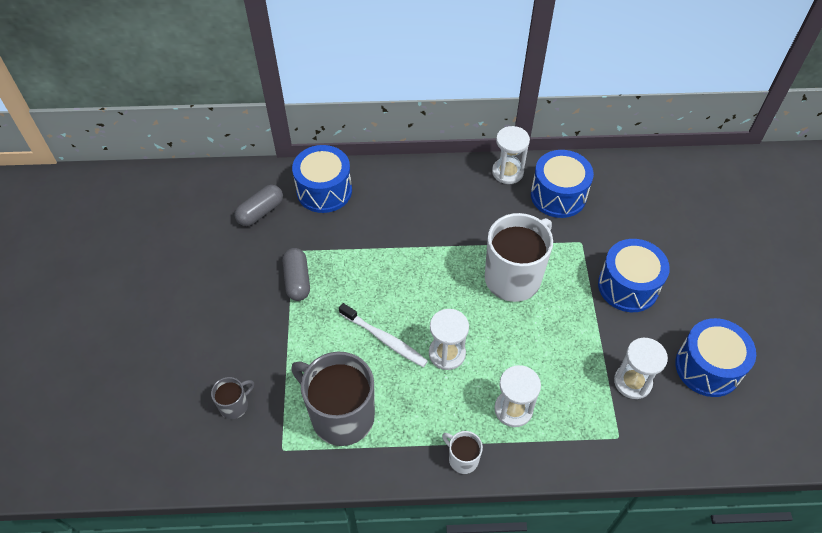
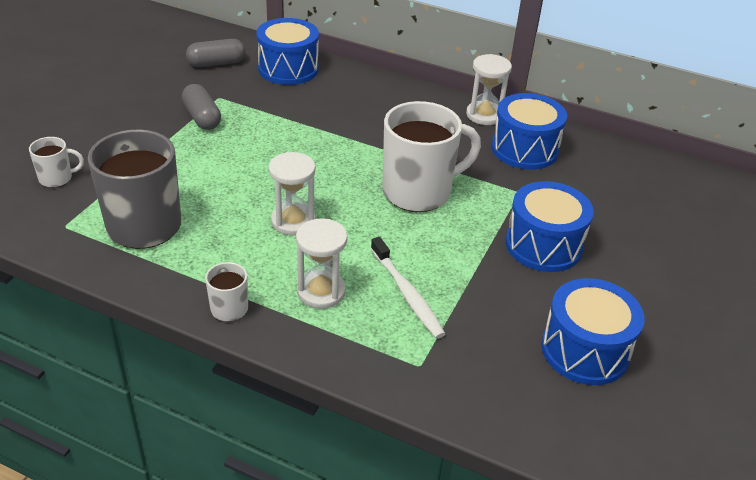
camera: 25 degrees right, 15 degrees down
(234, 405) = (57, 178): grey mug -> white mug
(297, 280) = (202, 117): grey capsule -> grey capsule turned 45 degrees counterclockwise
(384, 339) = (241, 187): white toothbrush -> white toothbrush (407, 294)
(632, 382) = (479, 325): white hourglass -> none

